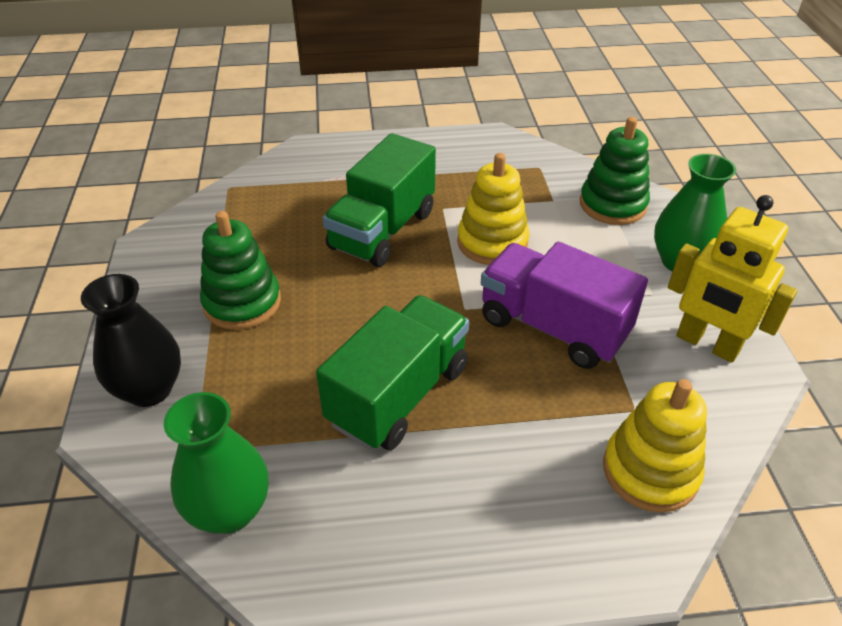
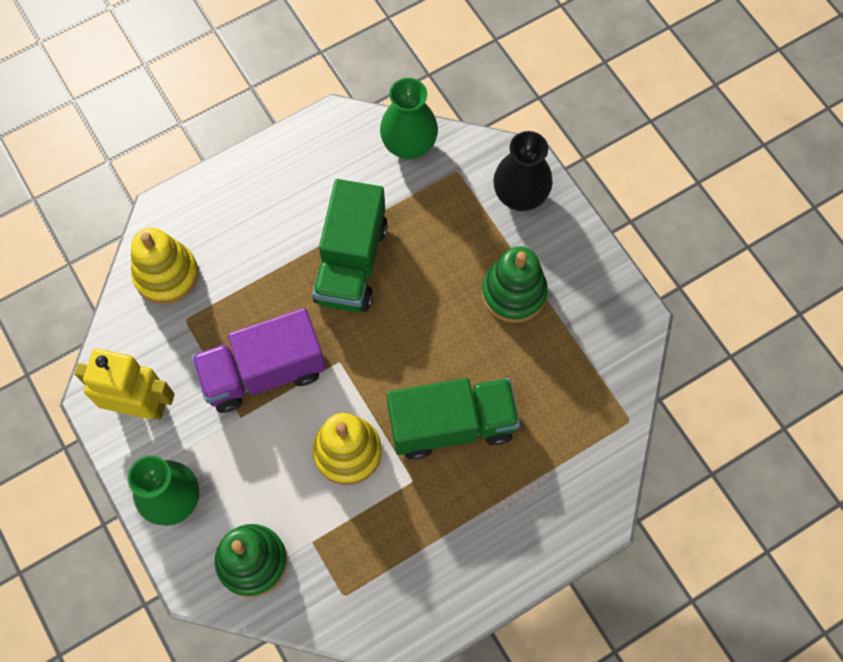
camera: 155 degrees right, 25 degrees up
(382, 230) = (451, 424): green truck -> green truck turned 75 degrees clockwise
(553, 327) = (263, 372): purple truck -> purple truck turned 150 degrees clockwise

